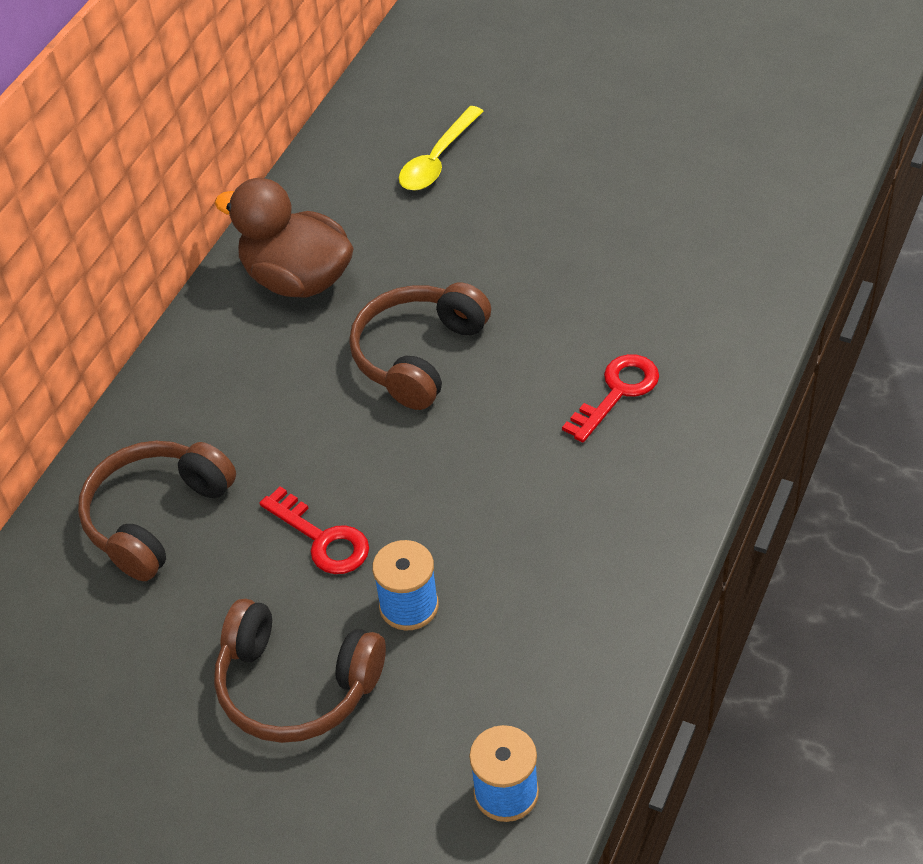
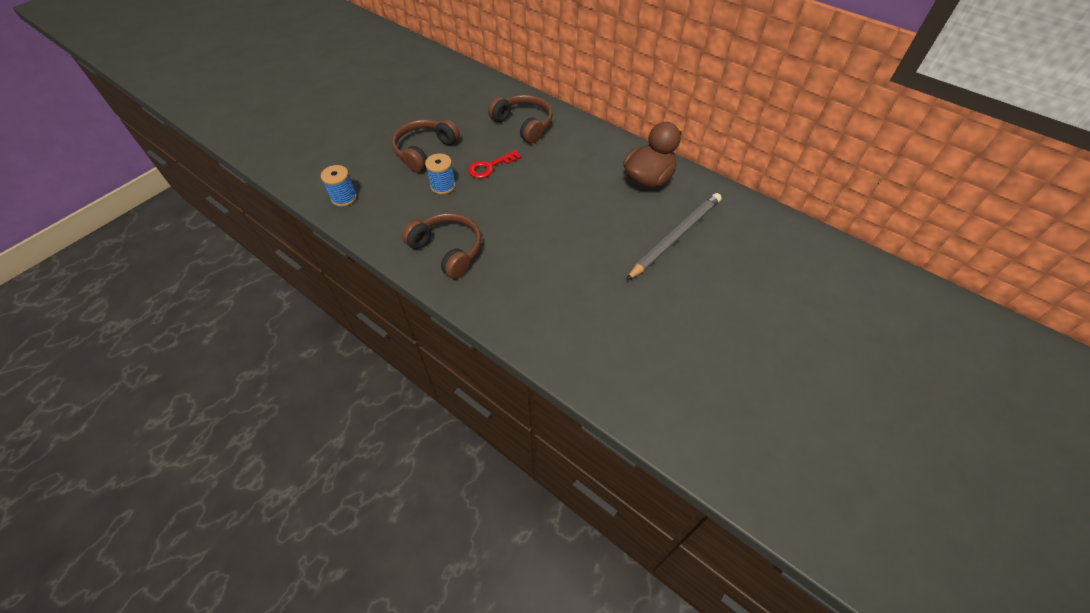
camera: 100 degrees right, 5 degrees up
(418, 355) = (582, 212): brown headphones -> brown headphones (448, 250)
(437, 159) = (730, 245): yellow spoon -> none
(440, 224) = (675, 237): none -> grey pencil
(617, 392) = (528, 281): red key -> none

